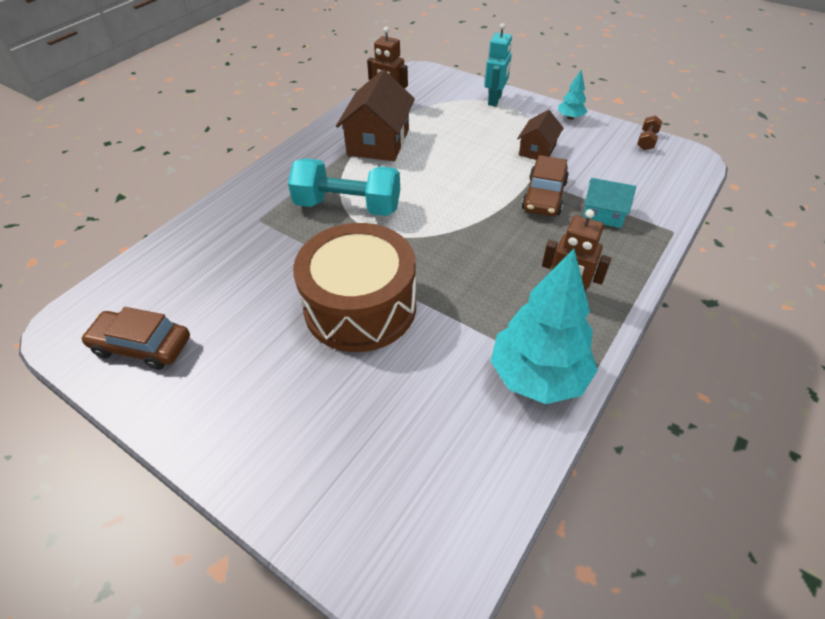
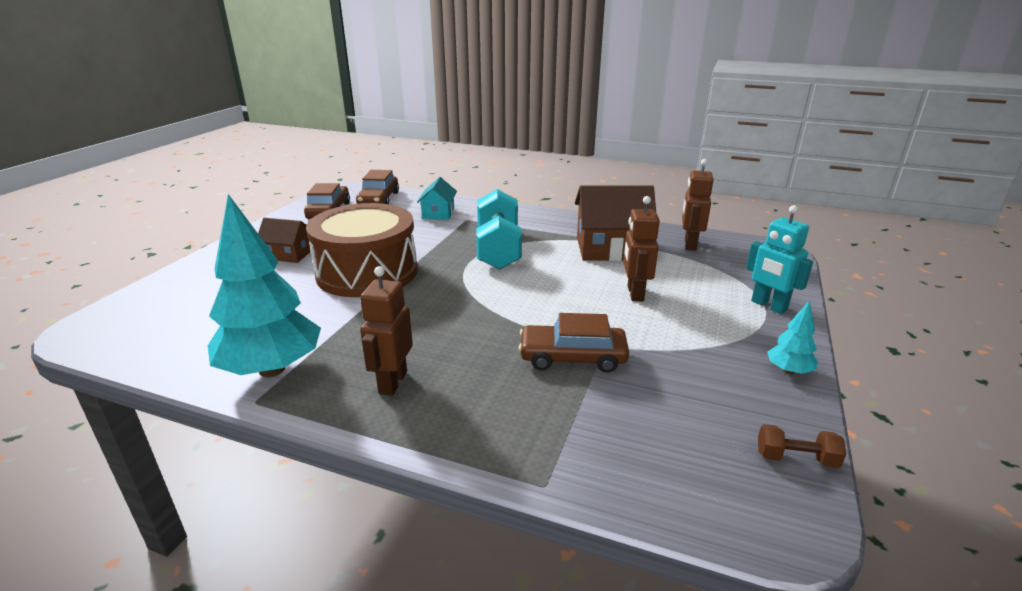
camera: 75 degrees right, 20 degrees down
(135, 292) = (378, 199): none -> brown car
(461, 148) = (635, 293): none -> brown robot
(495, 100) = (768, 306): turquoise robot -> turquoise robot turned 45 degrees clockwise
(537, 150) = (674, 346): brown house -> brown house (289, 254)
(603, 214) = (557, 409): turquoise house -> turquoise house (438, 213)

